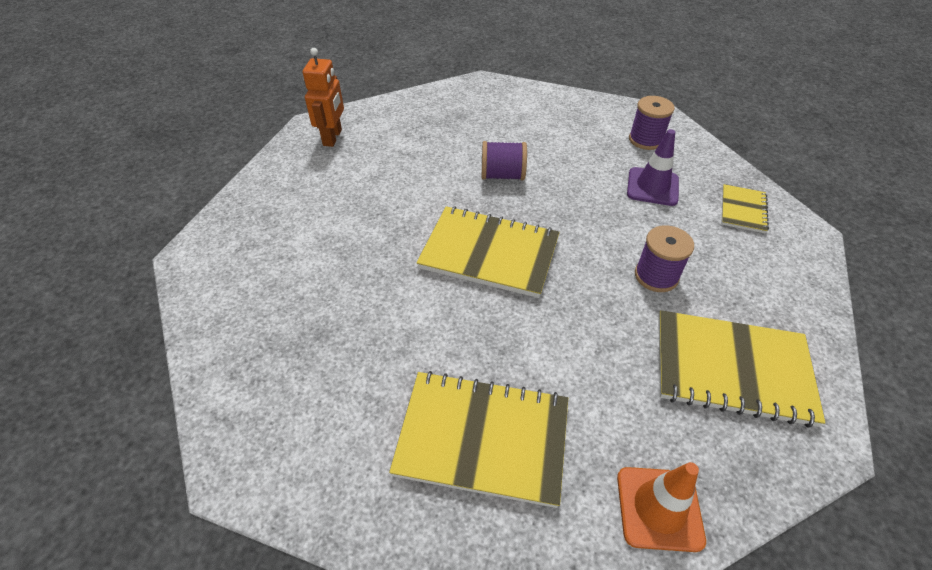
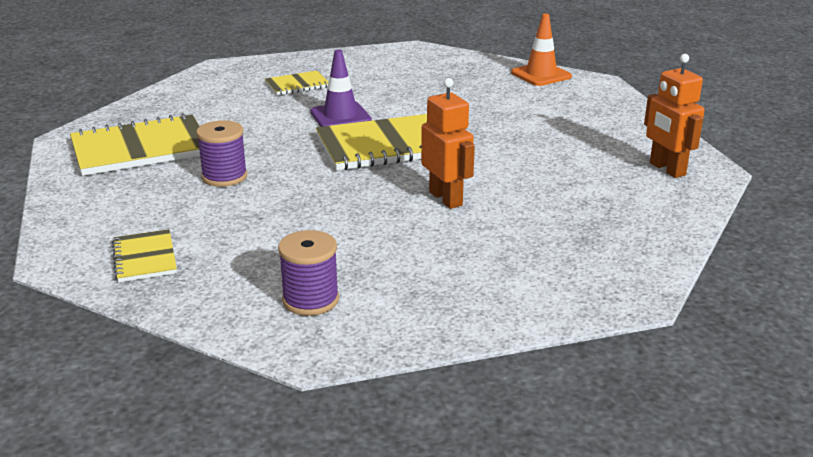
camera: 145 degrees right, 20 degrees down
(482, 438) = (297, 85): yellow notebook -> yellow notebook, size x0.52
(502, 175) = (446, 198): purple spool -> orange robot
(652, 187) = (267, 245): purple traffic cone -> purple traffic cone (340, 116)
(659, 508) = (177, 94): orange traffic cone -> orange traffic cone (541, 75)

